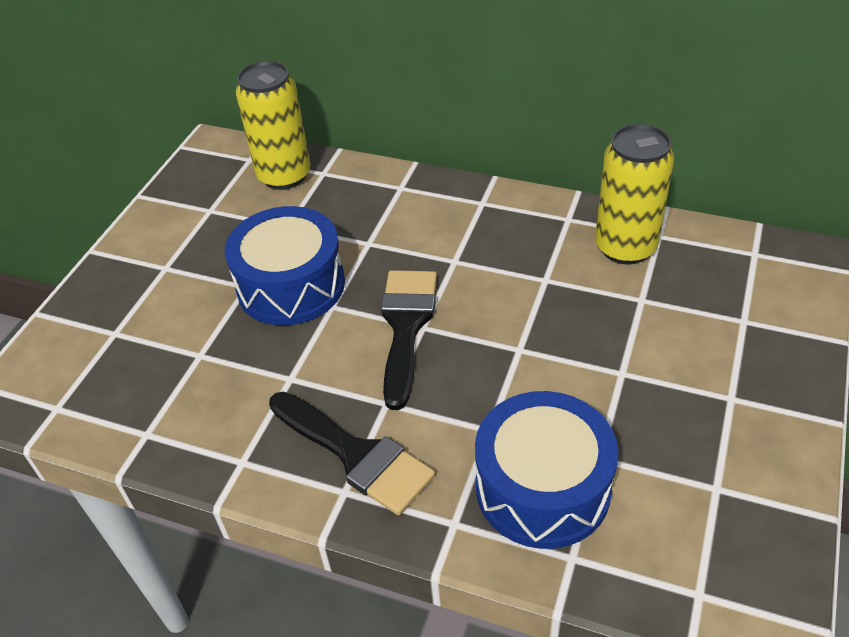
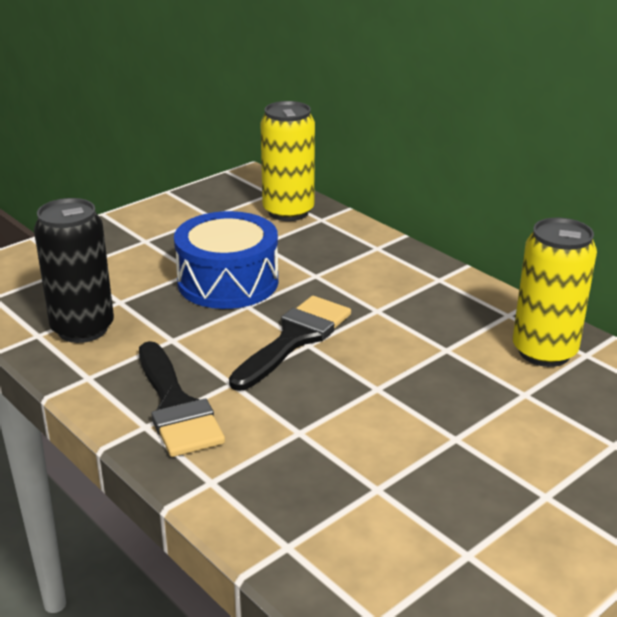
camera: 25 degrees right, 15 degrees down
(188, 405) = (82, 329): none -> black can
(542, 488) = (307, 488): blue drum -> none

